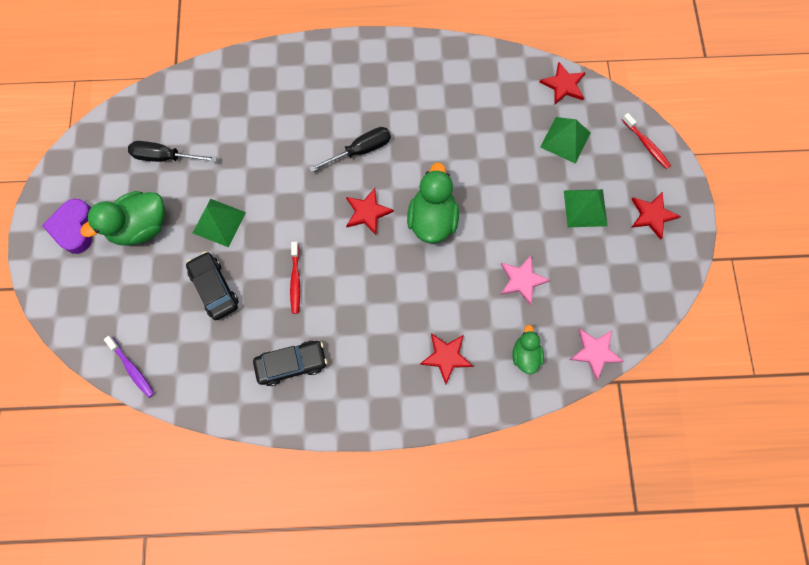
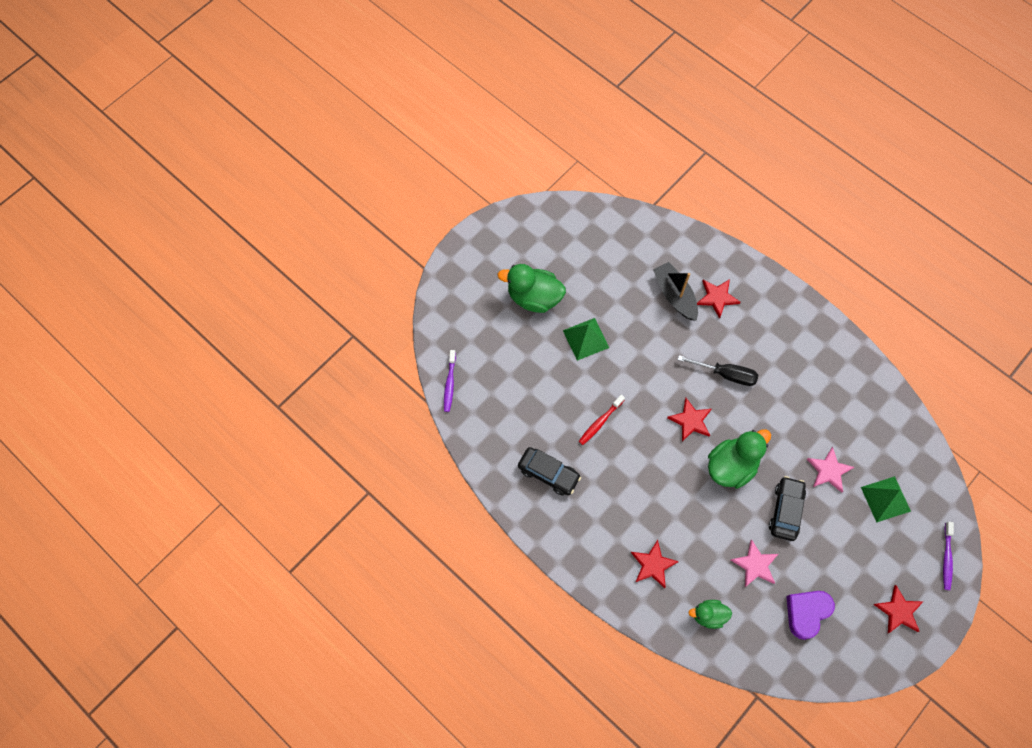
camera: 45 degrees right, 5 degrees down
(74, 228) = (492, 262): purple heart -> purple heart (806, 613)
(165, 157) = (590, 264): black screwdriver -> none
(214, 288) = (544, 380): black car -> black car (785, 510)
(261, 123) = (675, 295): none -> black boat
(525, 355) = (708, 615): green duck -> green duck turned 135 degrees counterclockwise
(563, 85) = (924, 459): red star -> red star (717, 297)
(585, 208) = (852, 559): green pyramid -> none
(595, 352) = (759, 661): pink star -> pink star (829, 471)
(646, 144) = (946, 558): red toothbrush -> purple toothbrush

